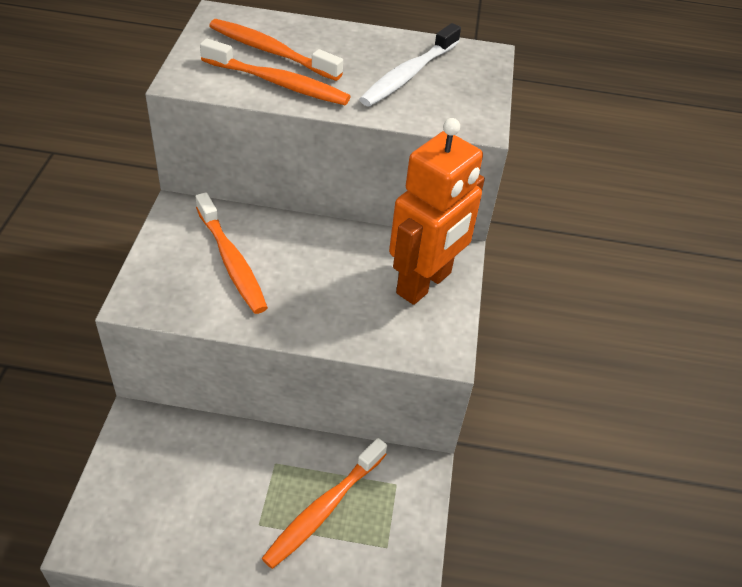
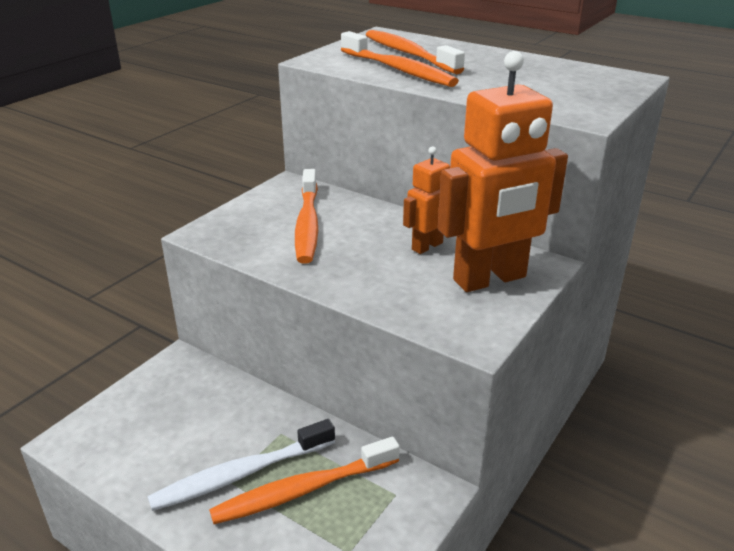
camera: 30 degrees right, 15 degrees down
(354, 259) = (427, 246): none -> orange robot
(408, 74) = (533, 79): white toothbrush -> white toothbrush (240, 474)

